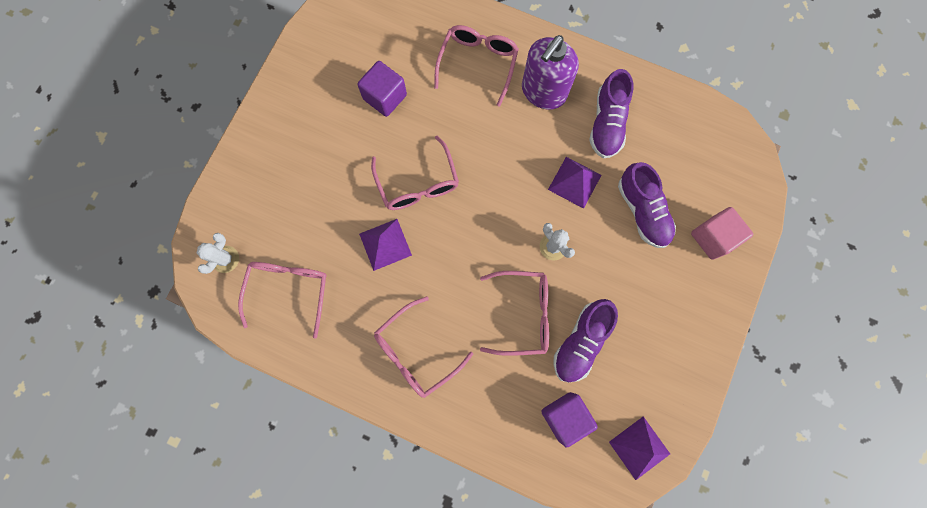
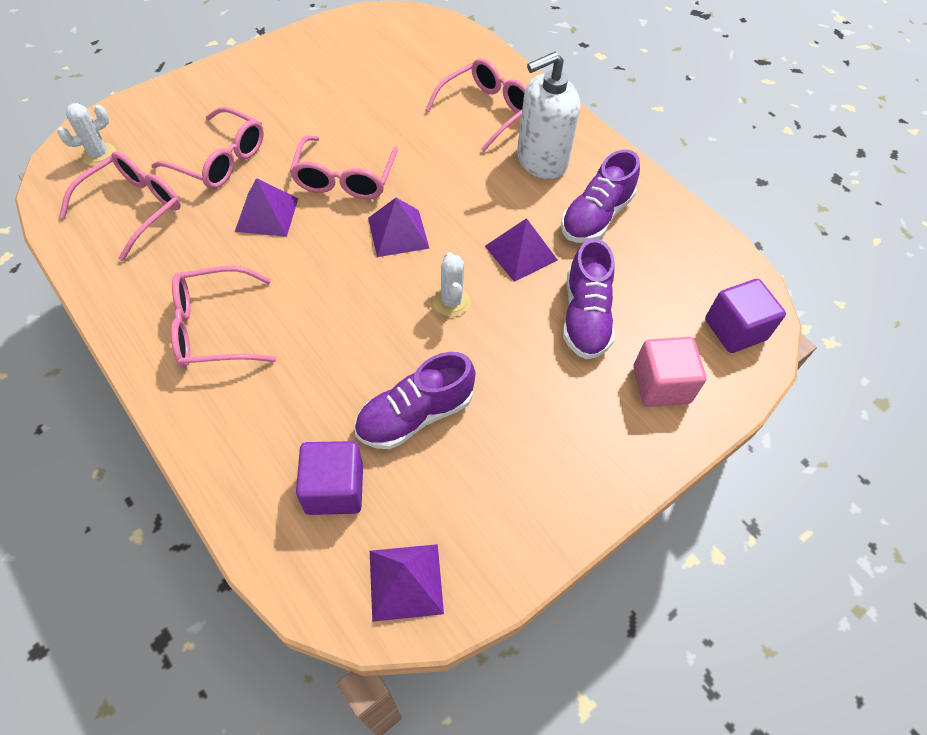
camera: 25 degrees right, 20 degrees down
(385, 97) = (369, 98): purple cube -> purple cube (735, 330)
(484, 210) = (398, 232): none -> purple pyramid
(522, 314) = (365, 350): pink glasses -> pink glasses (220, 160)
(543, 92) = (541, 160): purple soap dispenser -> white soap dispenser

